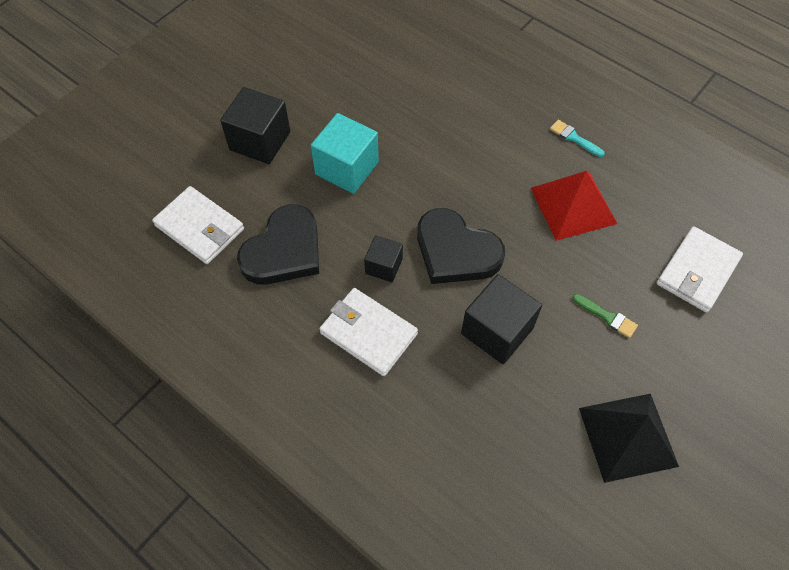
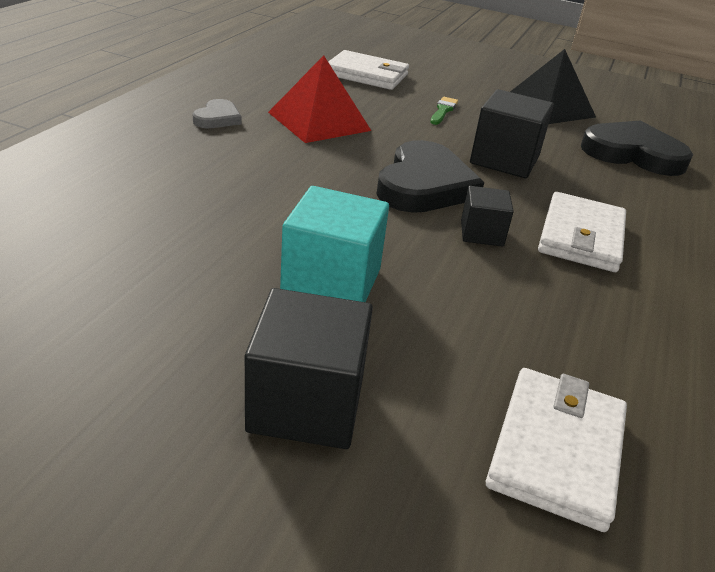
camera: 110 degrees left, 25 degrees down
(284, 250) = (523, 327): black heart -> black heart (633, 154)
(574, 138) = (217, 118): turquoise brush -> grey heart

